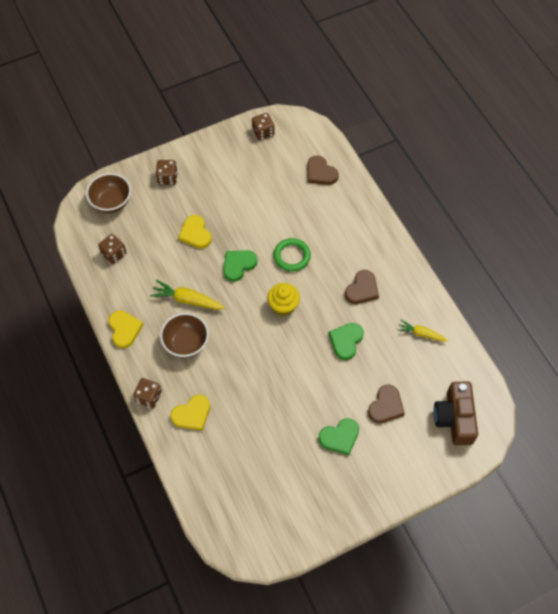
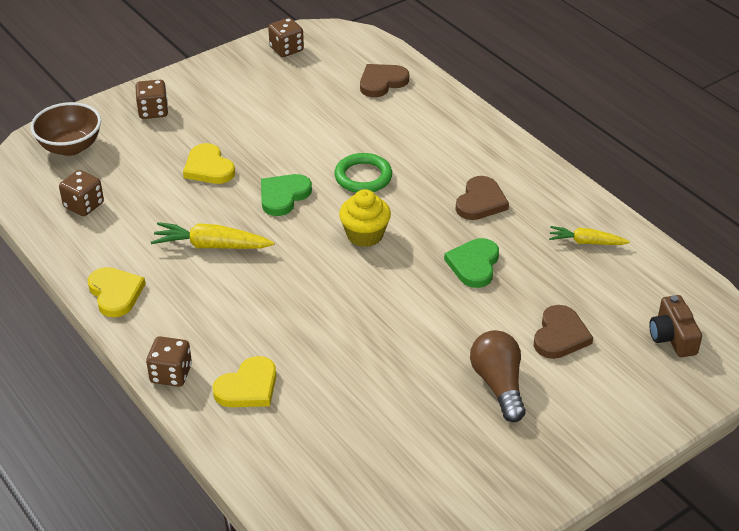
camera: 10 degrees left, 20 degrees down
(186, 343) = (220, 298): brown bowl -> none
(320, 173) = (382, 82): brown heart -> brown heart turned 105 degrees clockwise
(340, 437) = (498, 385): green heart -> brown light bulb
(454, 418) = (672, 337): brown camera -> brown camera, size x0.64

